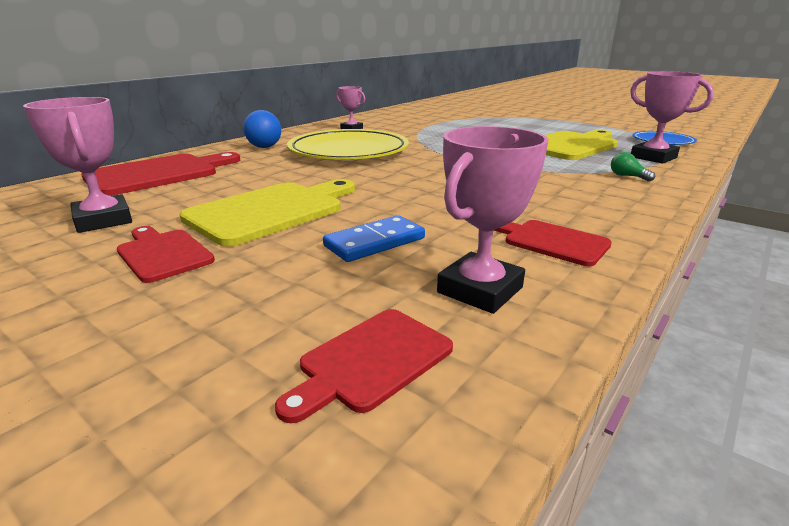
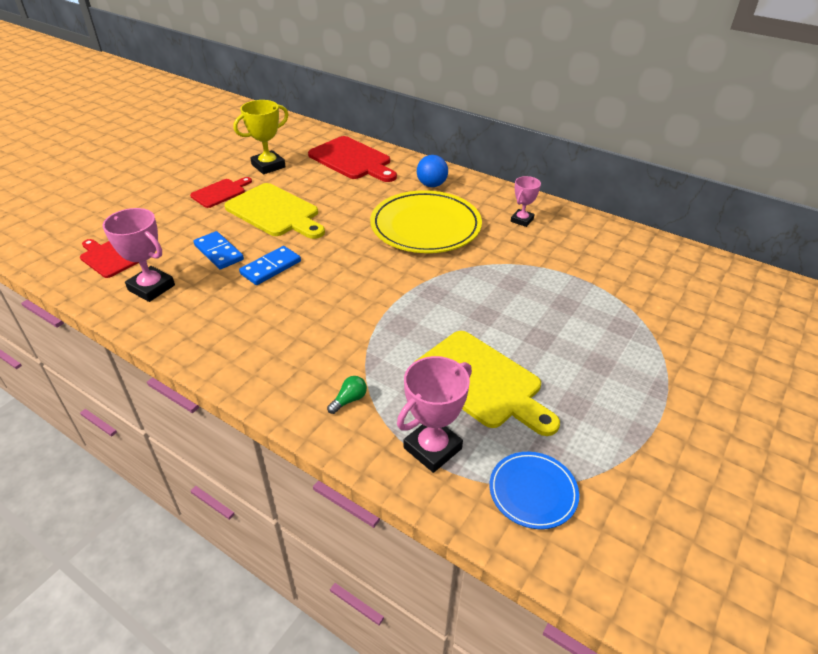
camera: 85 degrees right, 15 degrees up
(103, 220) = (268, 166): pink trophy -> yellow trophy
(419, 209) = (270, 267): none -> blue domino
(551, 241) = (203, 321): red cutting board -> none

